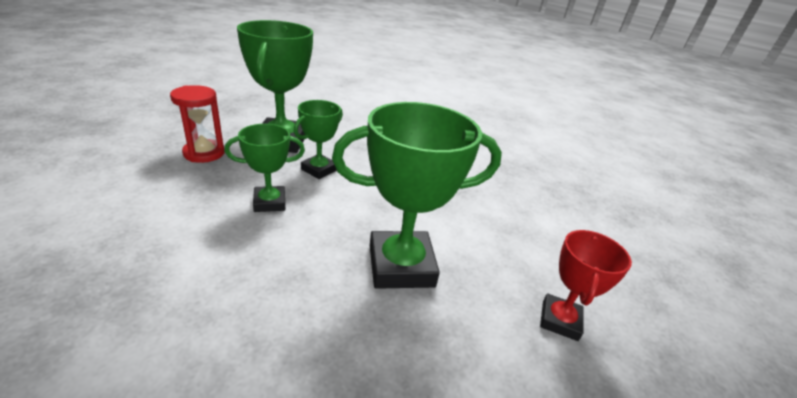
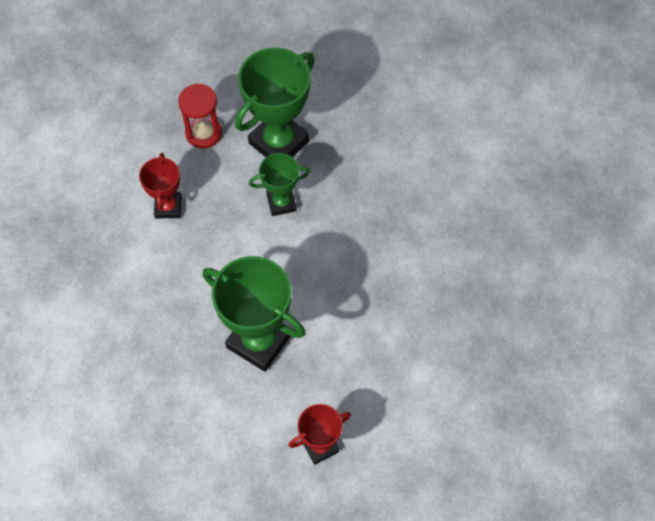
camera: 45 degrees right, 30 degrees up
(202, 207) = (168, 207): none -> red trophy
(269, 202) = (216, 226): green trophy -> none

